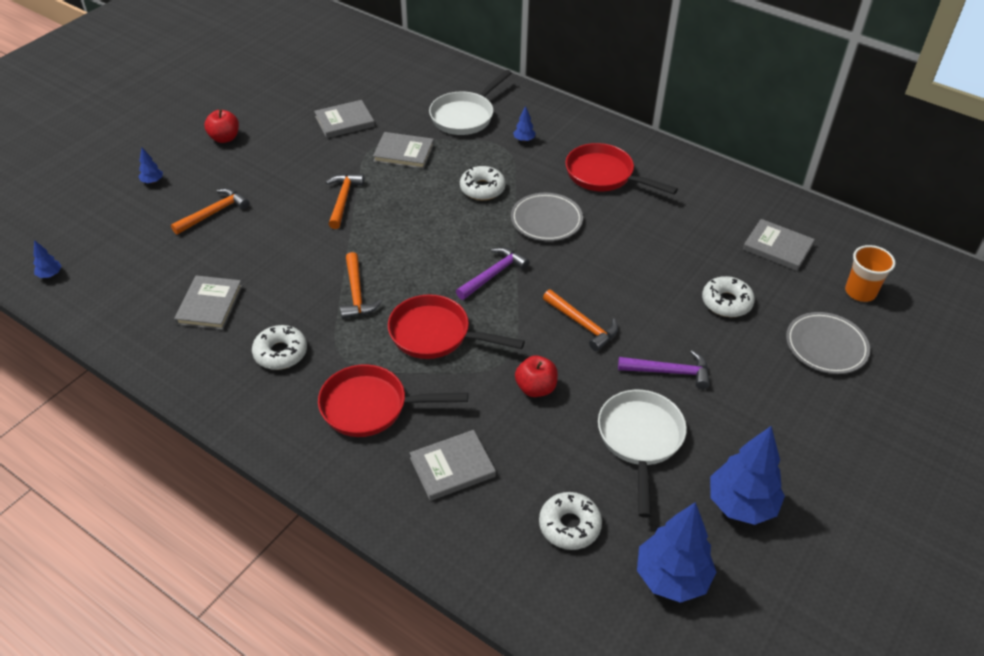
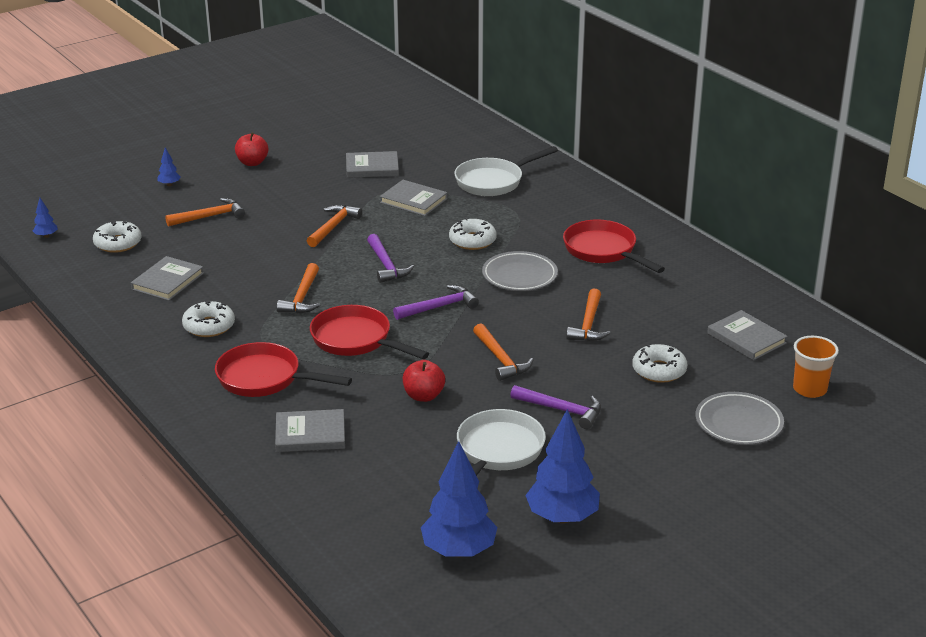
camera: 20 degrees right, 15 degrees down
(417, 235) = (386, 265): none -> purple hammer
(524, 140) = (540, 209): blue tree -> none
(569, 525) = (389, 496): white donut -> white donut (118, 243)
(637, 263) = (588, 324): none -> orange hammer

